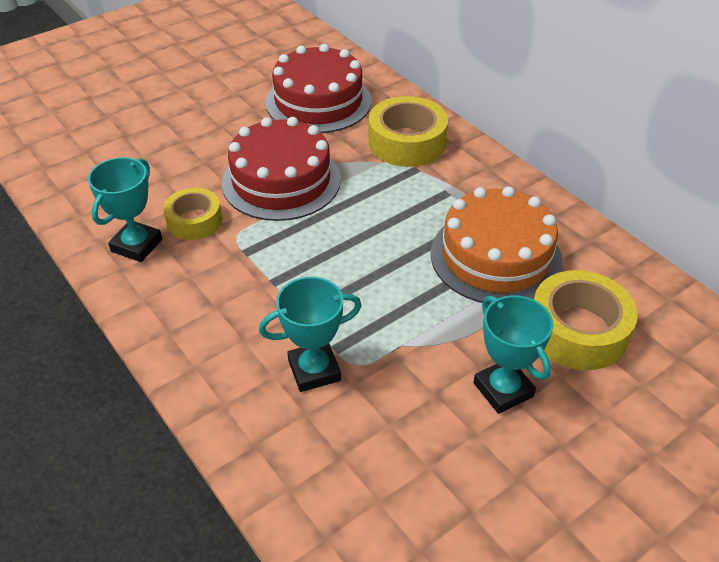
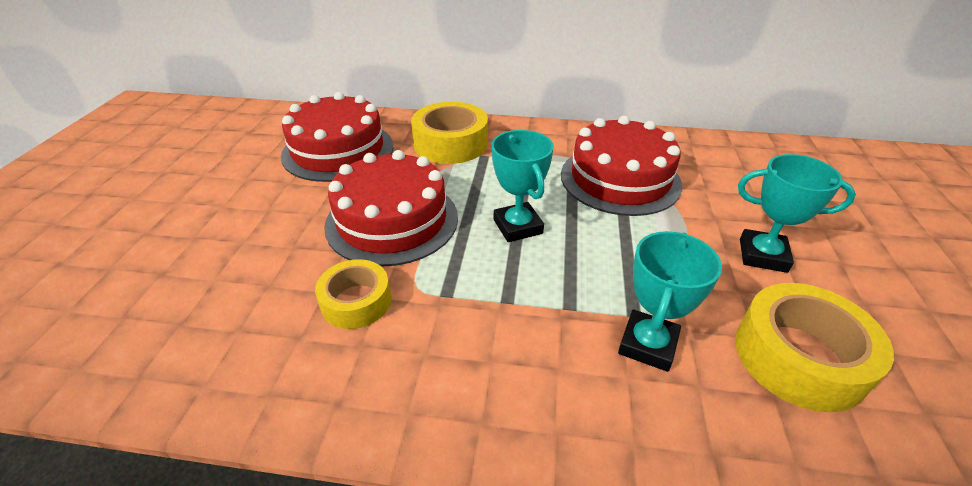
camera: 45 degrees left, 5 degrees down
(137, 245) = (324, 366): turquoise trophy -> turquoise trophy (518, 226)
(496, 257) = (620, 179): orange cake -> red cake
(577, 330) = (730, 191): yellow tape -> yellow tape (799, 357)

